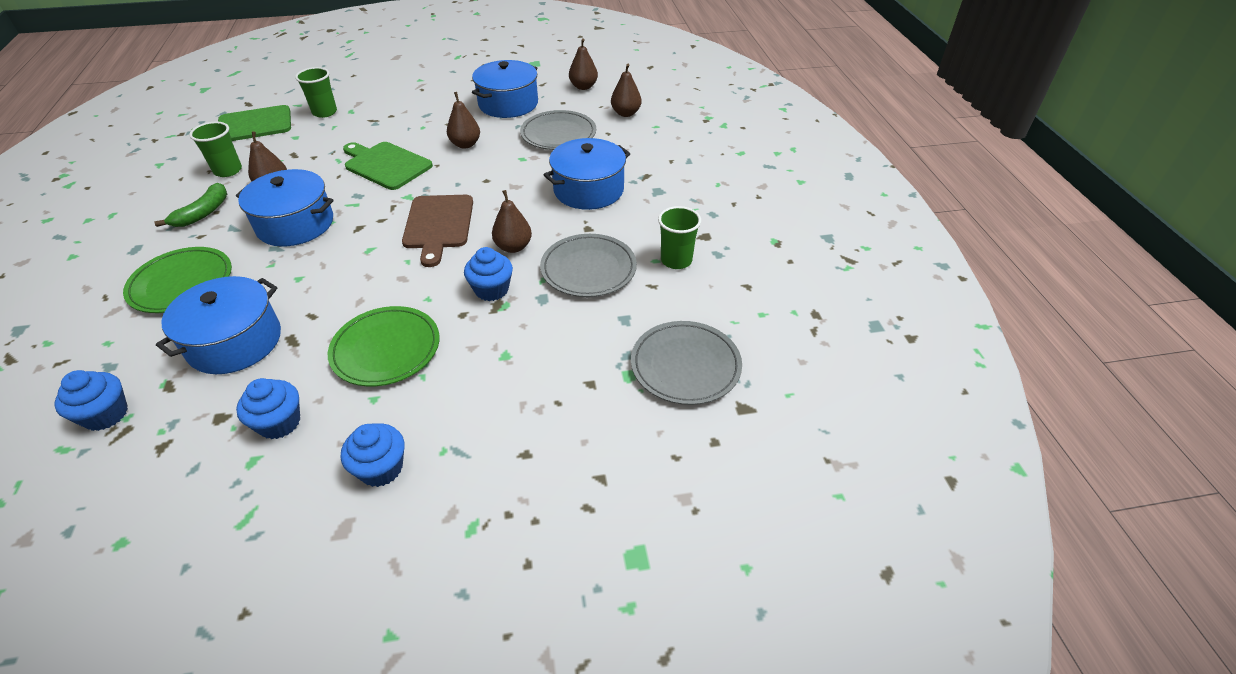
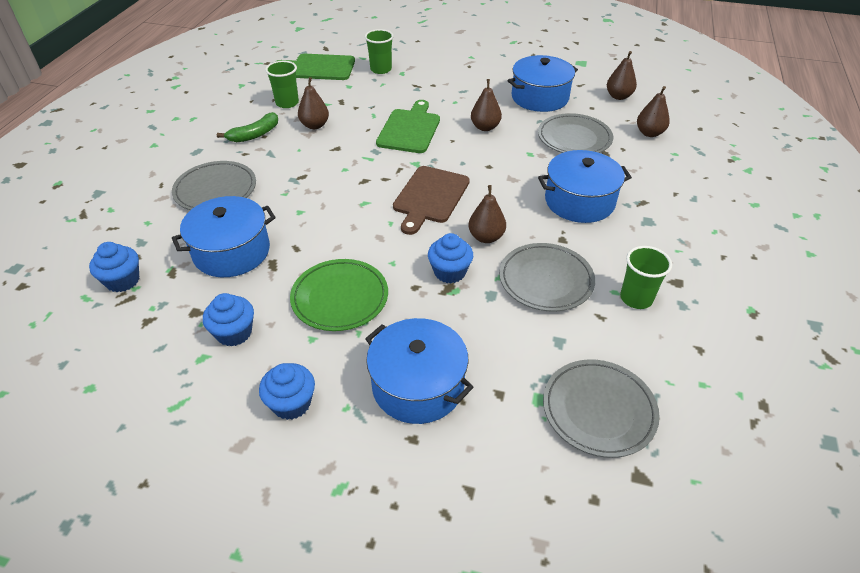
camera: 25 degrees right, 0 degrees up
(181, 283) = (215, 190): green plate -> grey plate
(295, 224) = (317, 163): blue pot -> blue pot (418, 385)
(386, 165) = (410, 129): green cutting board -> green cutting board turned 45 degrees clockwise

